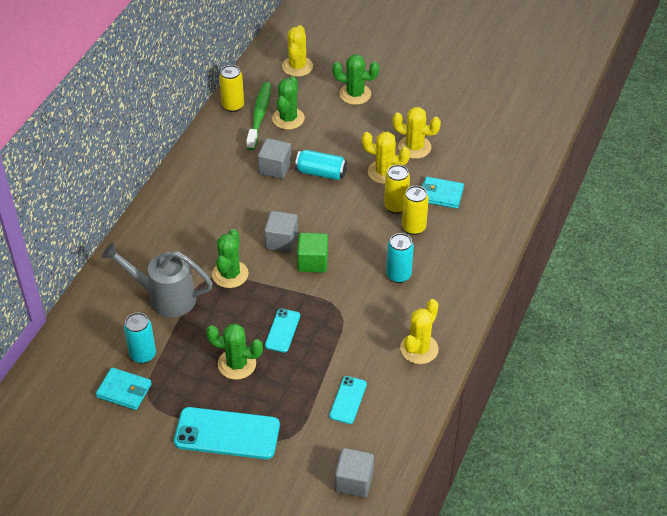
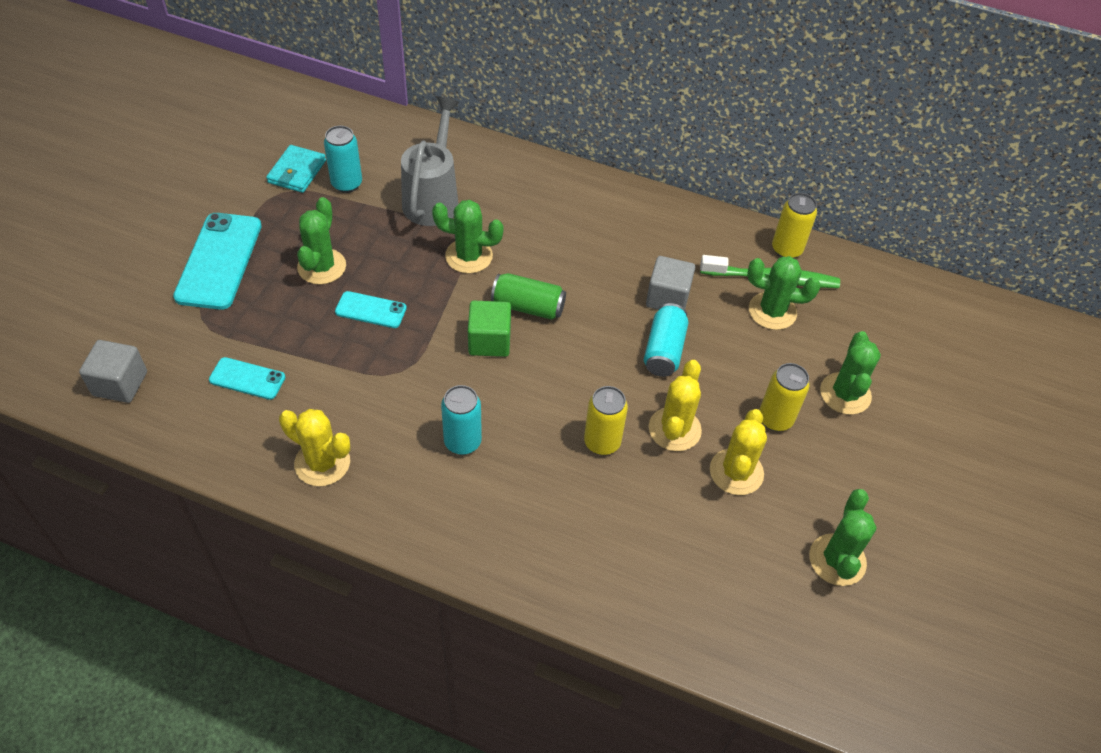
camera: 85 degrees right, 5 degrees up
(281, 241) = (528, 307): grey cube -> green can
(297, 66) = (891, 321): yellow cactus -> none
(413, 227) = (559, 464): yellow can -> yellow can (775, 419)
(441, 194) = (632, 505): turquoise wallet -> none
(470, 112) = (837, 560): none -> green cactus

